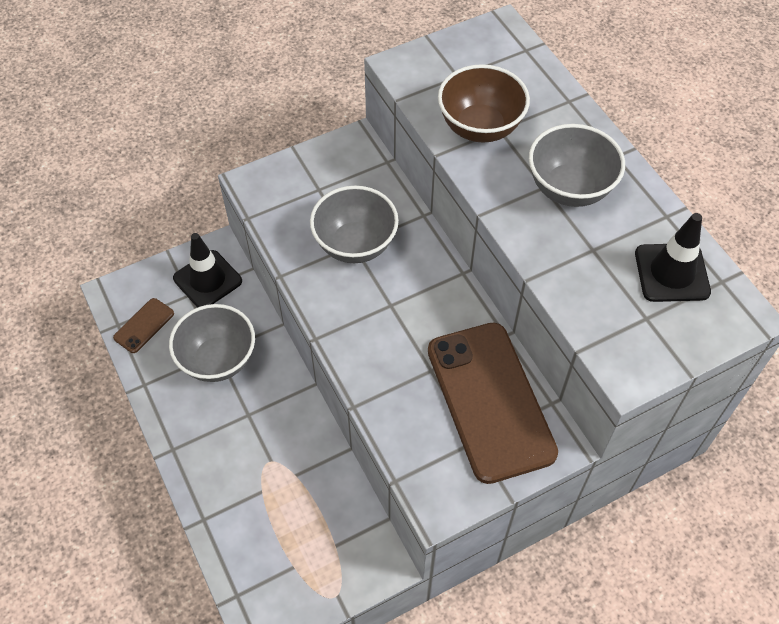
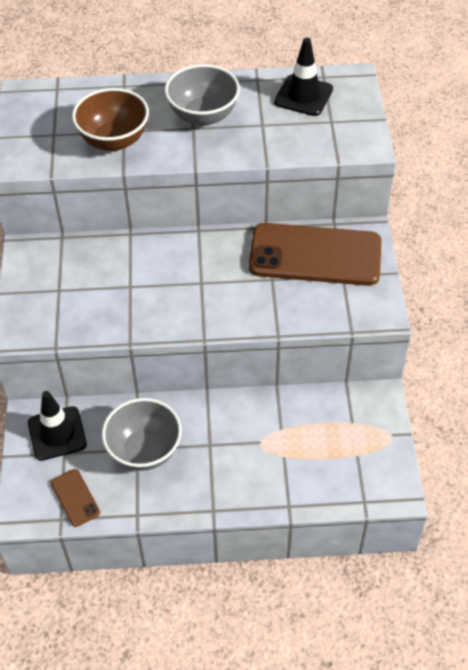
camera: 65 degrees left, 5 degrees down
(355, 244) = (130, 285): grey bowl -> none

